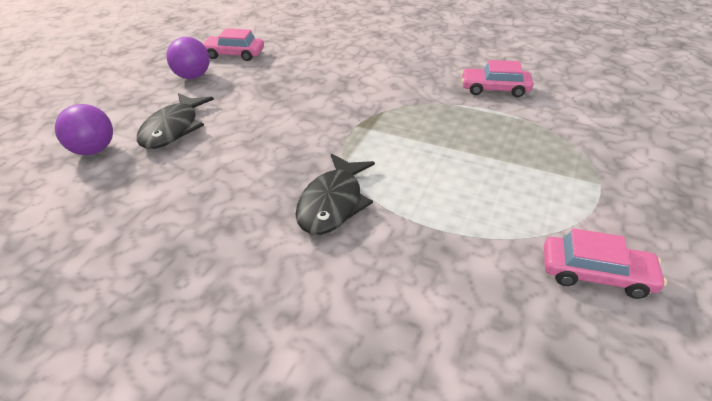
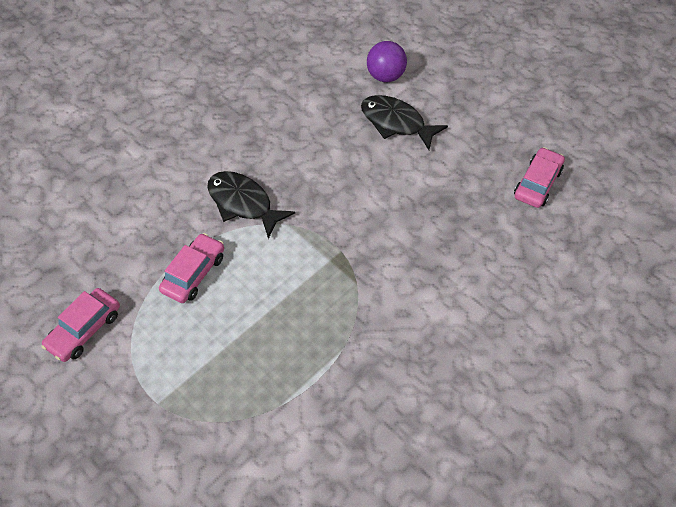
camera: 110 degrees right, 15 degrees up
(193, 76) = (493, 144): purple ball -> none
(494, 89) = (352, 410): pink car -> pink car (194, 273)

